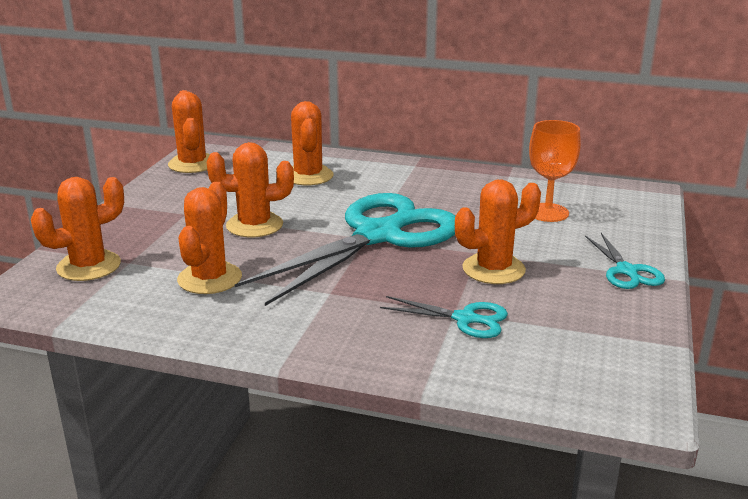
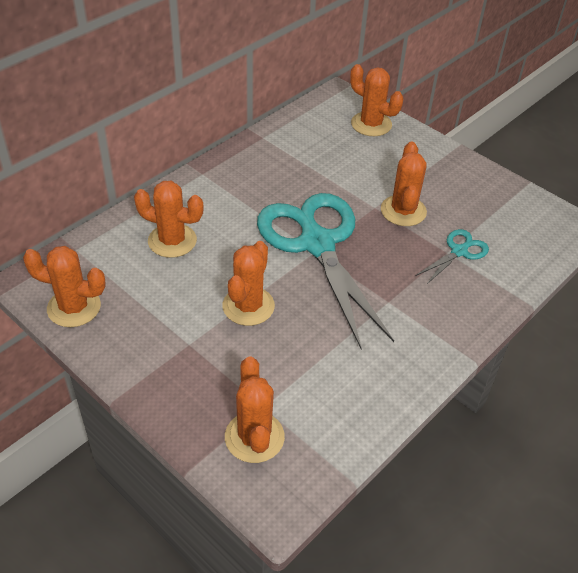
camera: 65 degrees left, 20 degrees up
(209, 278) = (327, 362): orange cactus -> orange cactus (371, 124)
(547, 212) = (338, 149): orange goblet -> none
(626, 271) = (439, 158): turquoise scissors -> none

